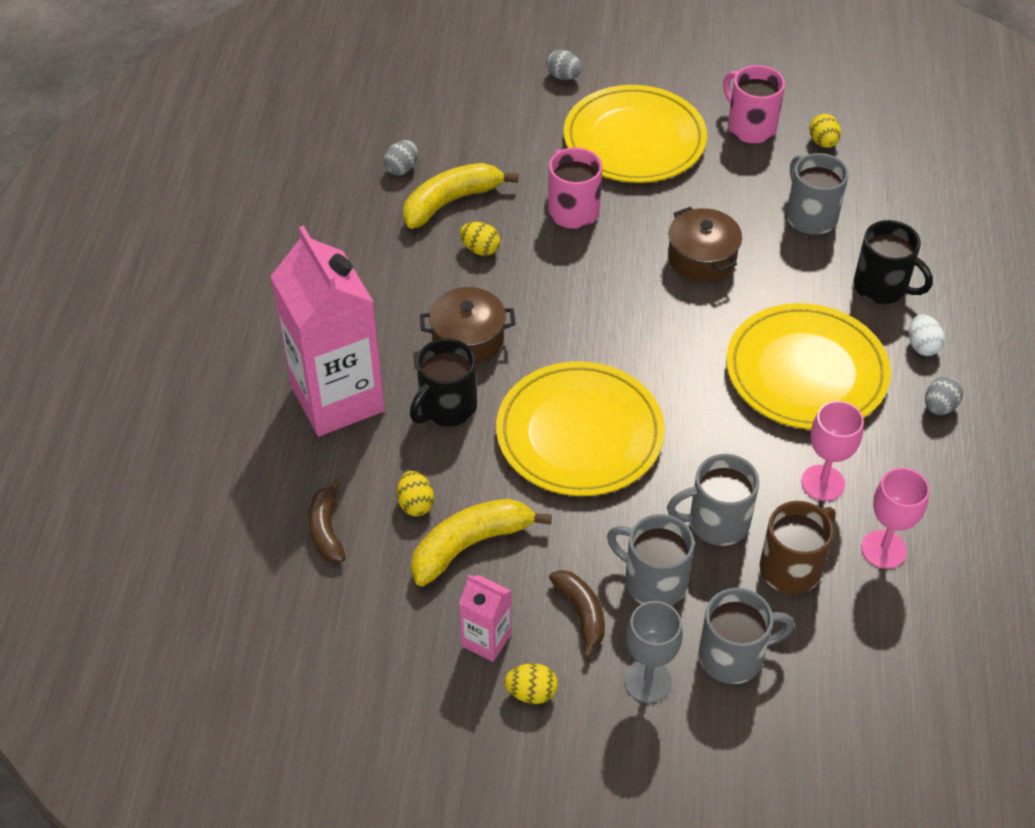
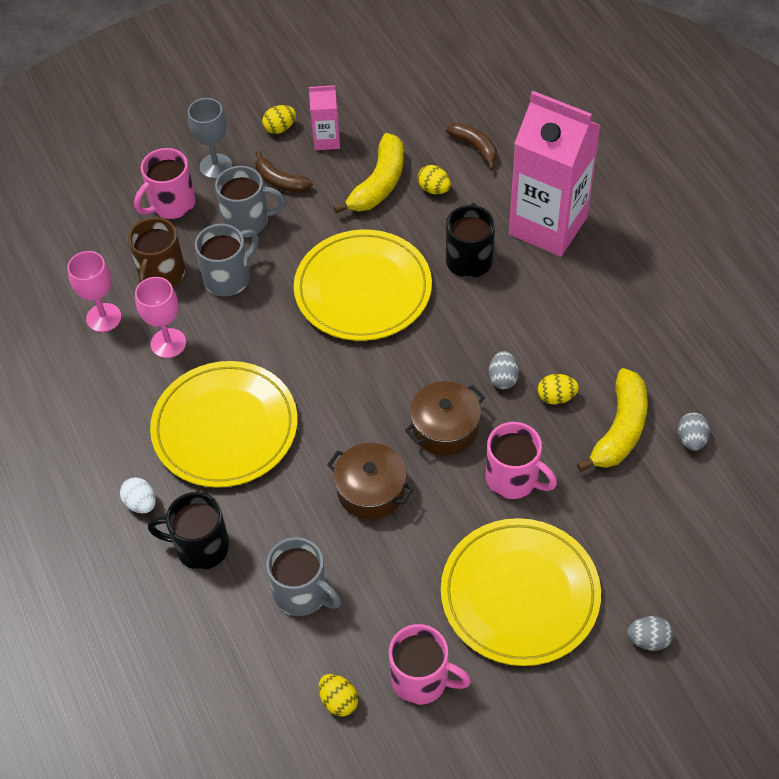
camera: 150 degrees right, 5 degrees up
(468, 339) = (499, 316): brown pot -> brown pot (445, 428)
(733, 656) = (171, 204): grey mug -> pink mug
(939, 407) = (105, 452): grey egg -> grey egg (503, 378)

